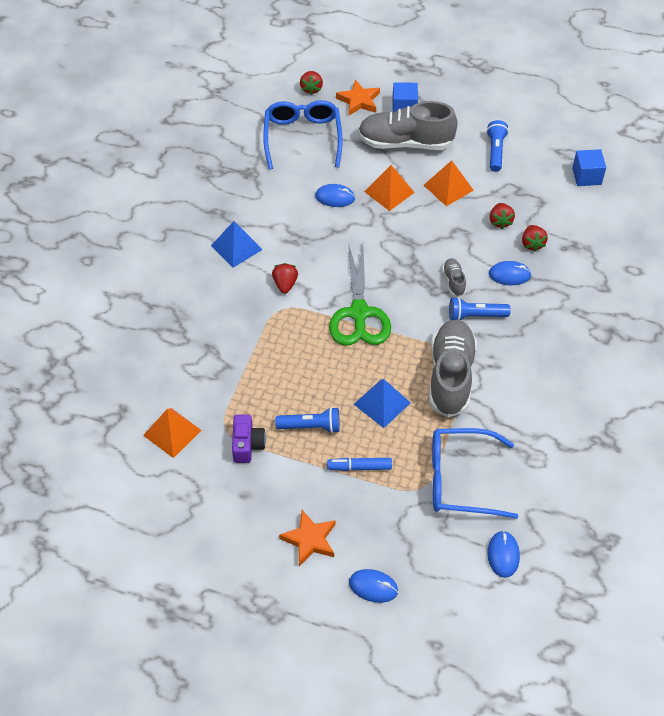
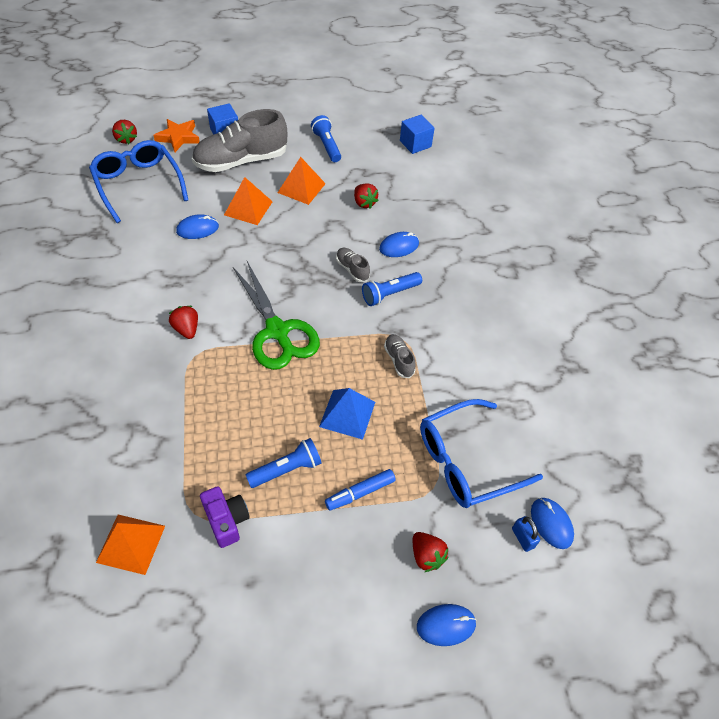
camera: 30 degrees left, 0 degrees up
(236, 247) = (116, 309): blue pyramid -> none
(310, 540) = (350, 602): orange star -> none
(450, 376) = (399, 360): grey shoe -> grey shoe, size x0.44
(472, 555) = (522, 538): none -> blue padlock
(532, 244) = (403, 213): red strawberry -> red strawberry (426, 556)

